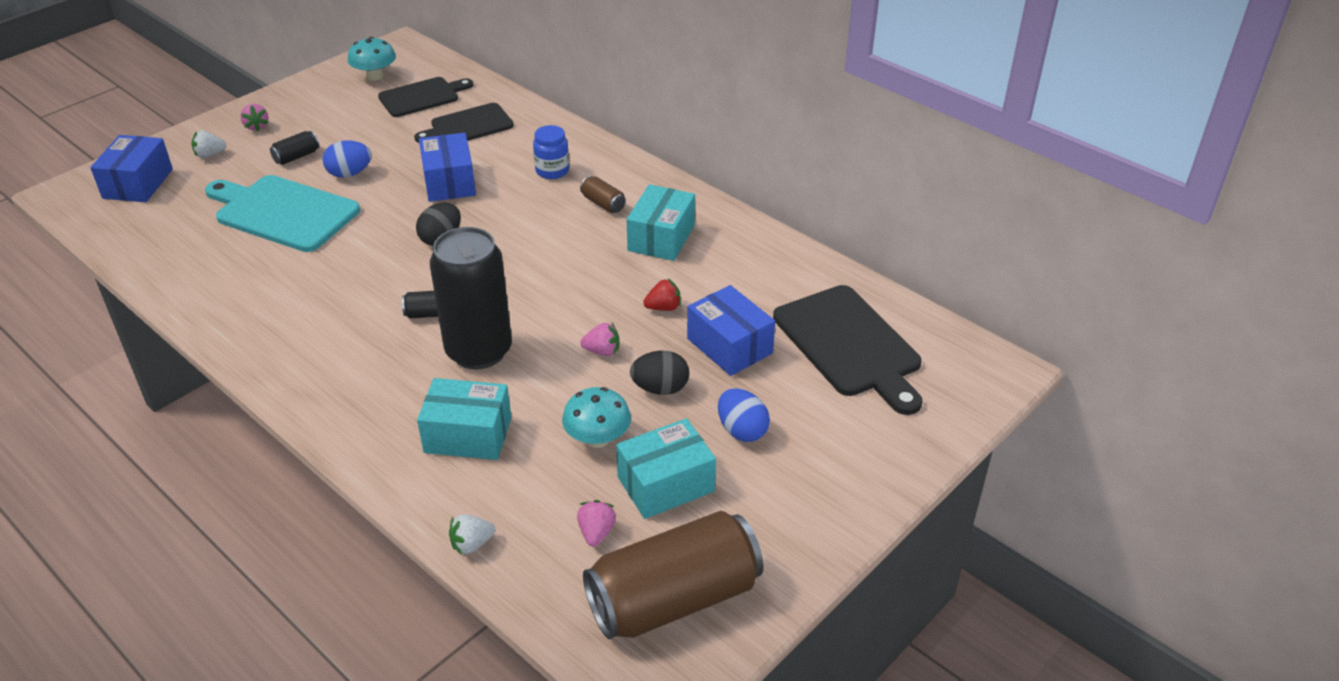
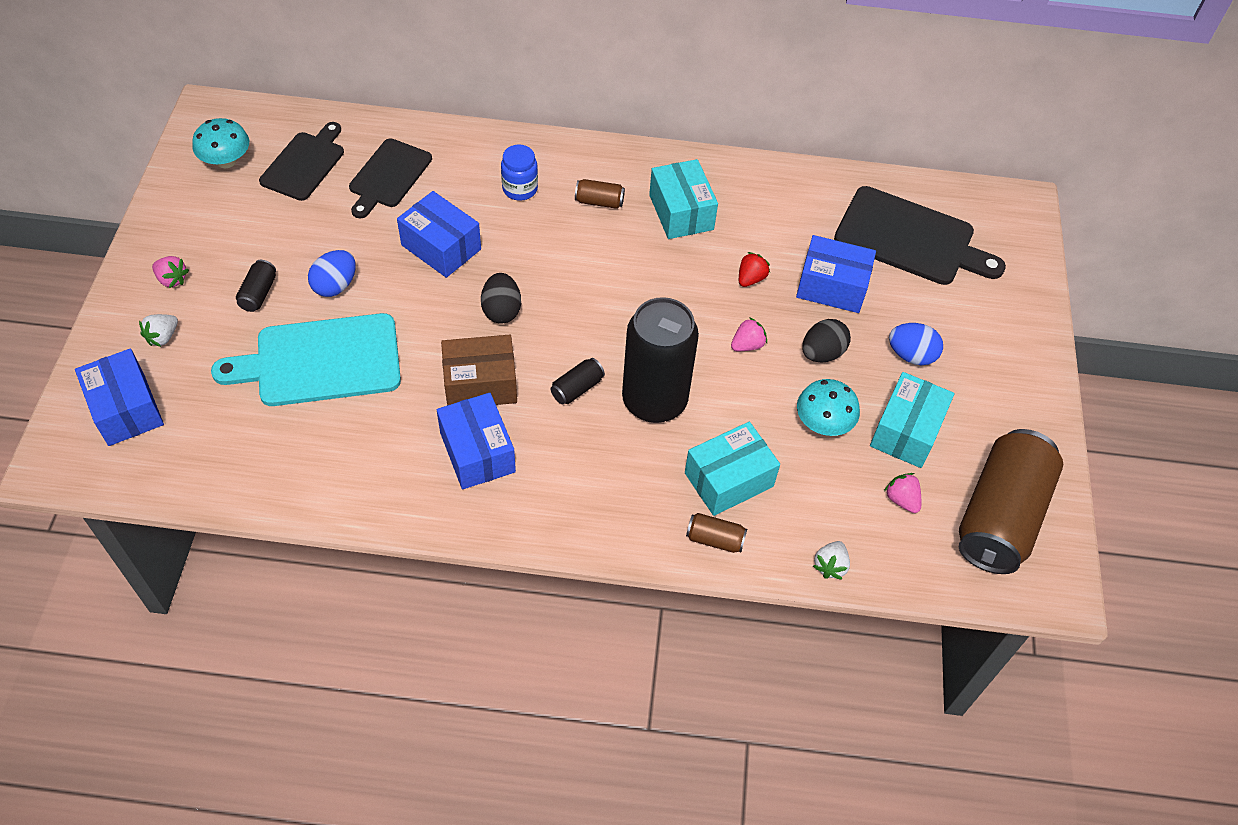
camera: 40 degrees left, 15 degrees up
(310, 317) = (477, 452): none -> blue box
(367, 277) = (480, 384): none -> brown box
(404, 469) = (715, 539): none -> brown can

